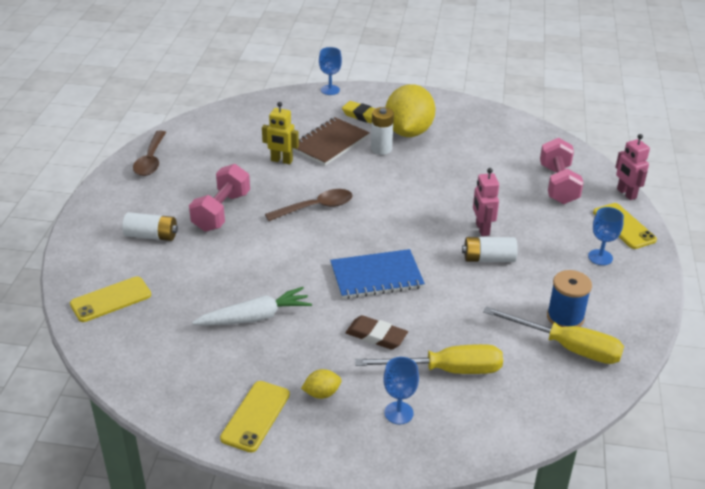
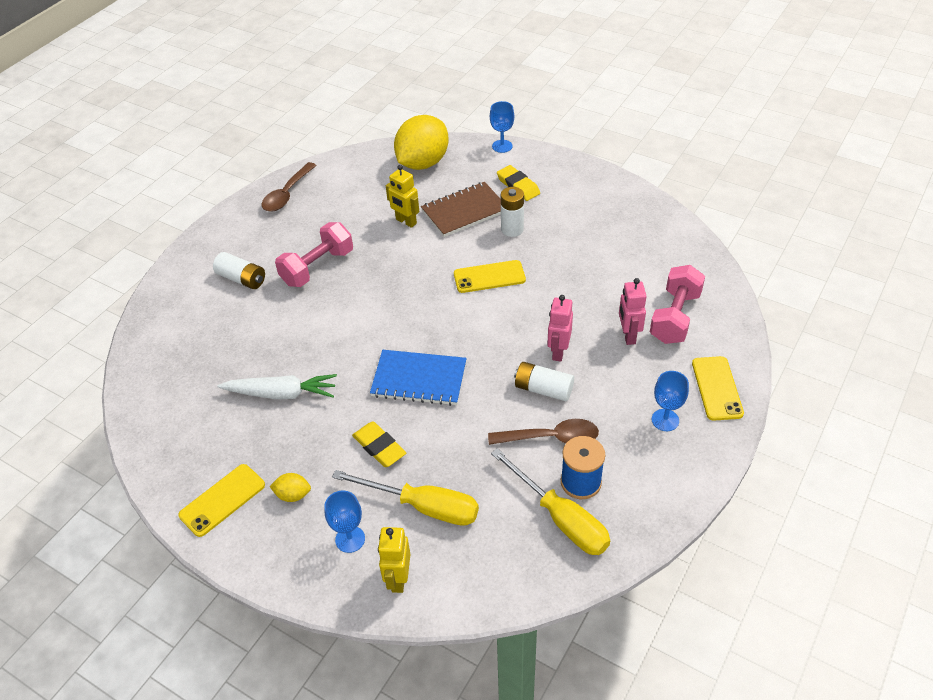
camera: 25 degrees right, 10 degrees up
(111, 299) = (171, 339): yellow phone -> yellow phone (489, 277)
(316, 207) = (407, 284): brown spoon -> brown spoon (551, 438)
(376, 336) = (379, 447): brown eraser -> yellow eraser
(408, 132) = (552, 215): yellow lemon -> yellow lemon (423, 163)
(463, 430) = (398, 579): none -> yellow robot
(626, 194) = (746, 347): pink robot -> pink robot (628, 335)

